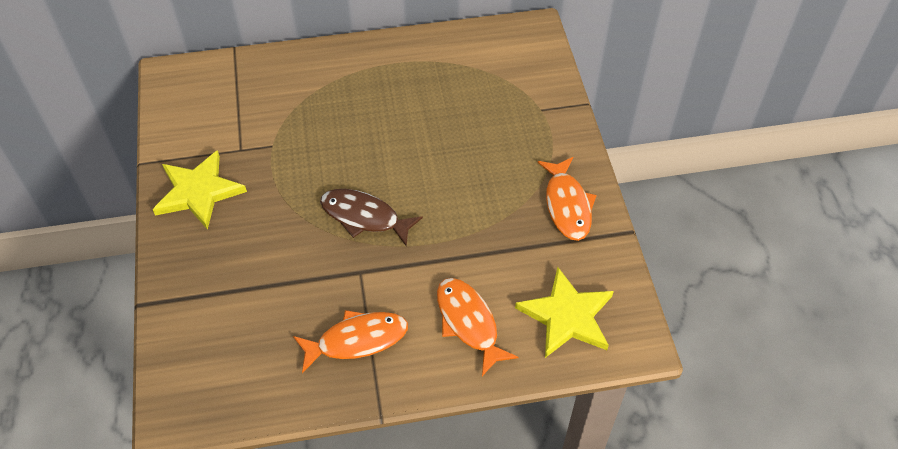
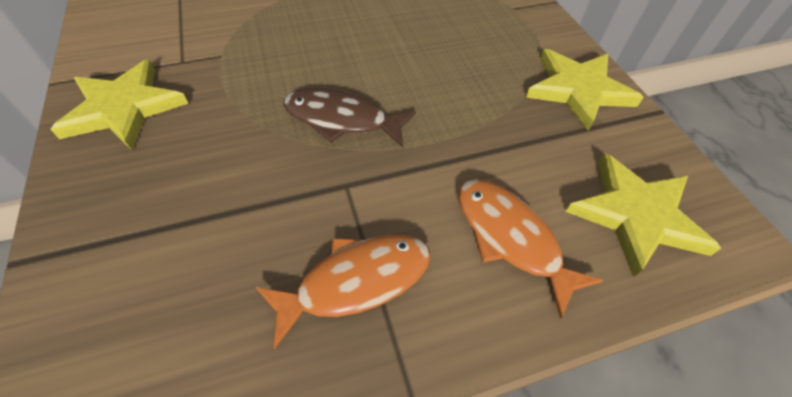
camera: 10 degrees left, 0 degrees up
(567, 205) = (578, 90): orange fish -> yellow star

